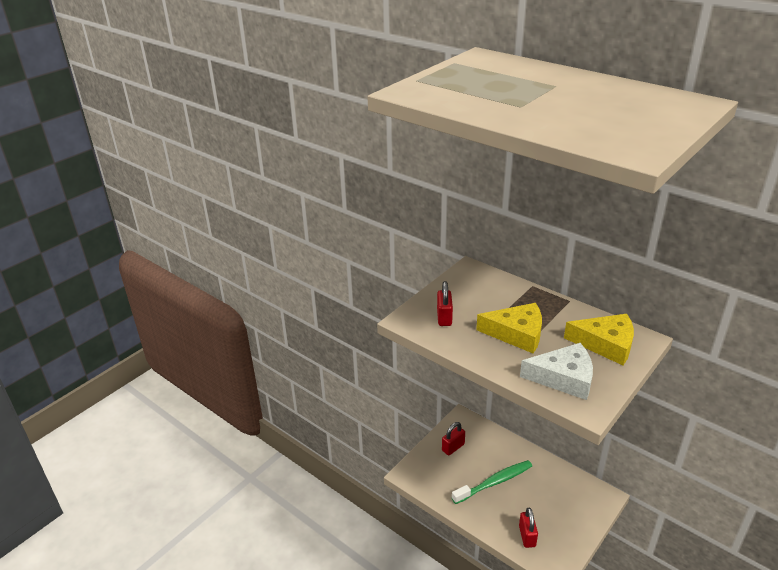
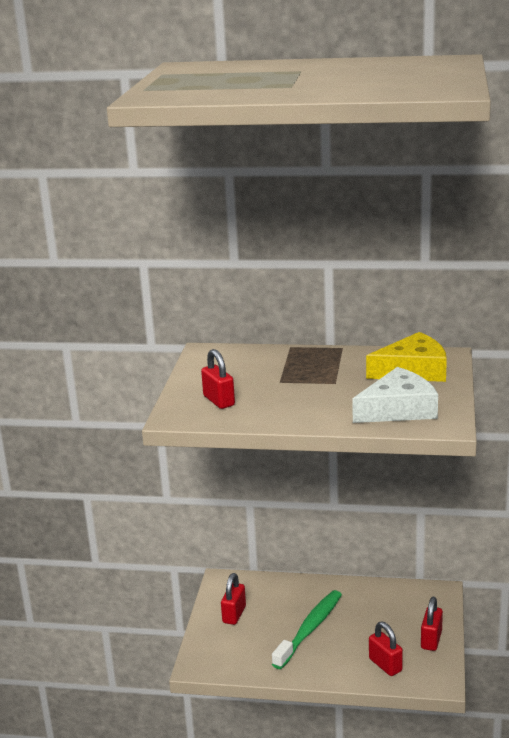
camera: 30 degrees left, 10 degrees down
(517, 333) = (314, 390): yellow cheese -> none
(573, 532) = (431, 640): none -> red padlock

